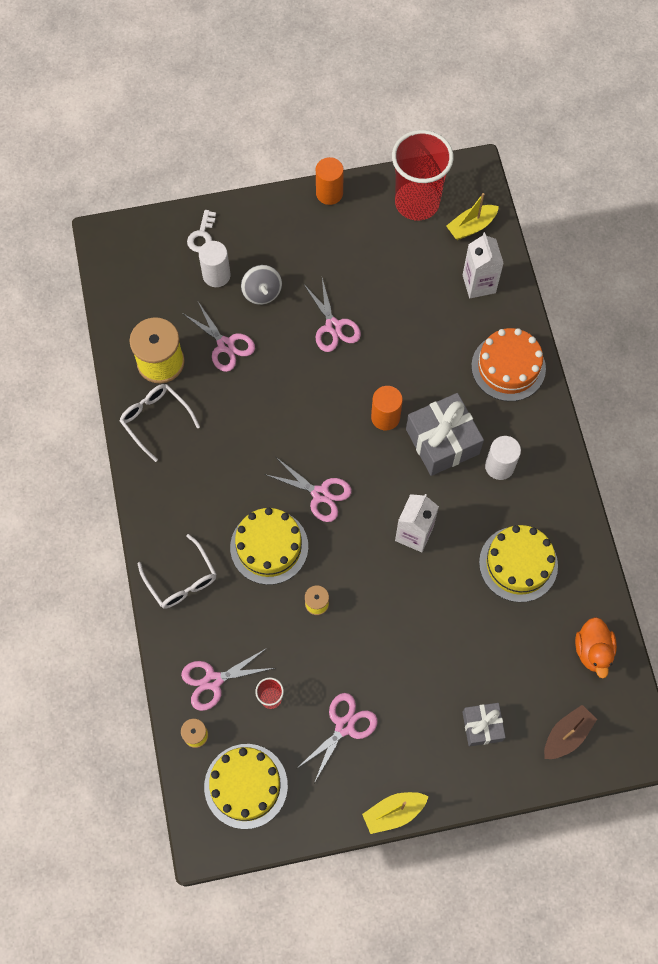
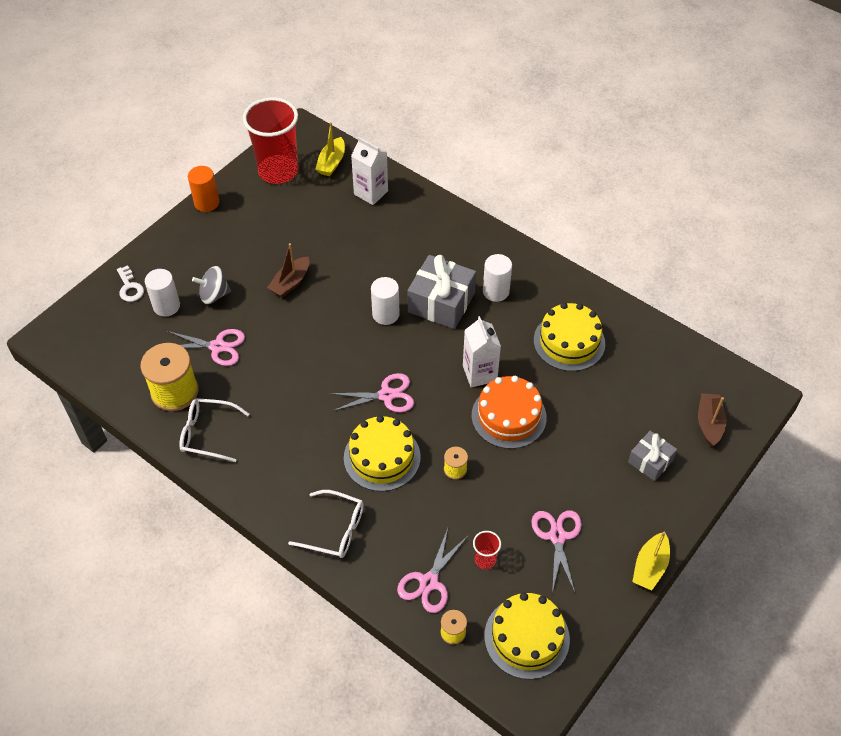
camera: 40 degrees left, 15 degrees down
(262, 292) = (214, 295): grey spinning top -> grey spinning top turned 135 degrees clockwise
(333, 326) = (290, 282): pink scissors -> brown boat
(385, 417) = (385, 314): orange cylinder -> white cylinder
(508, 367) = (441, 229): orange cake -> orange cake (508, 416)
(593, 651) = (671, 359): orange duck -> none

